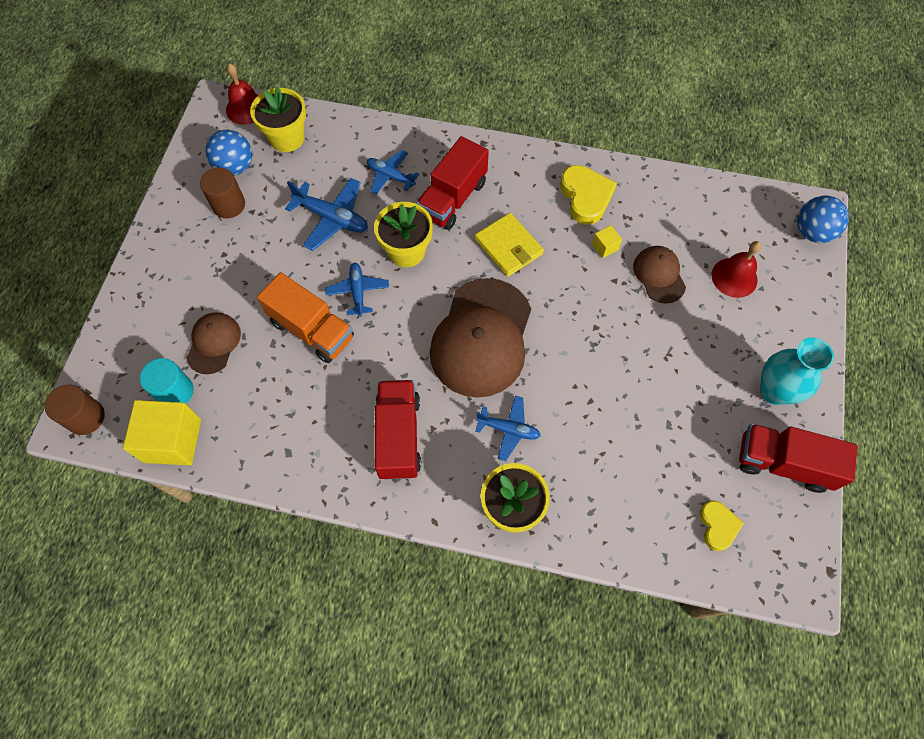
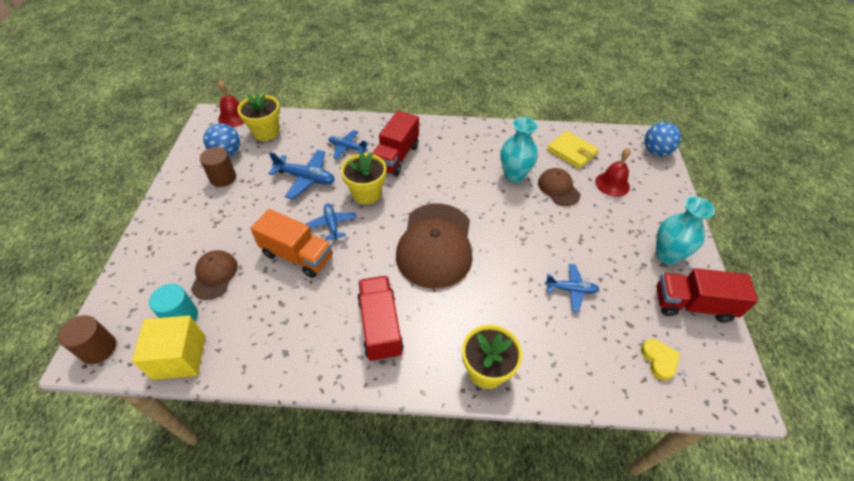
camera: 10 degrees left, 15 degrees down
(508, 246) = (443, 182): yellow wallet -> yellow wallet (571, 152)
(508, 429) = (471, 309): blue plane -> blue plane (571, 289)
(585, 197) = (492, 146): yellow heart -> none
(605, 247) = (514, 175): yellow cube -> turquoise vase

